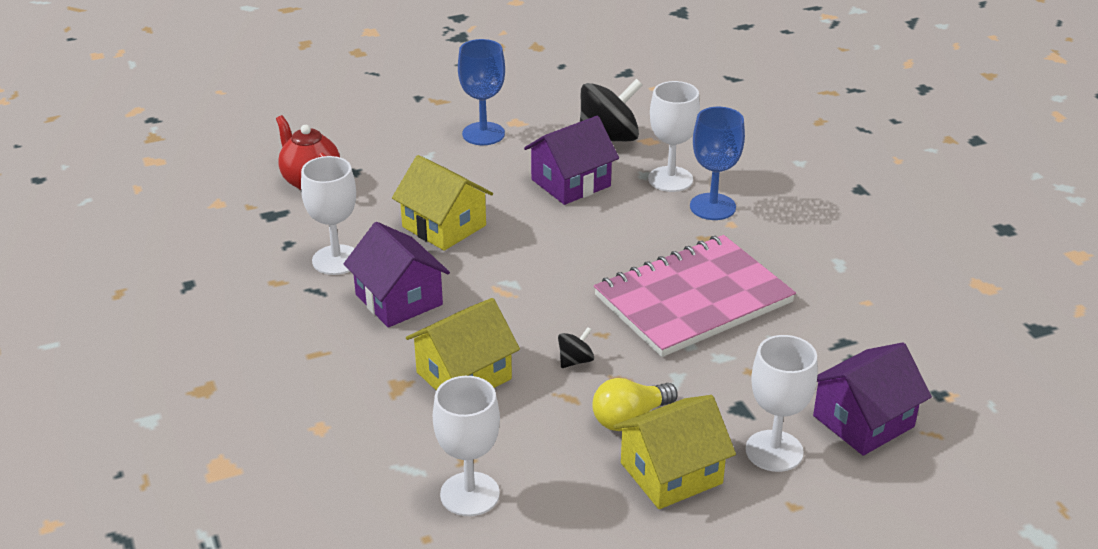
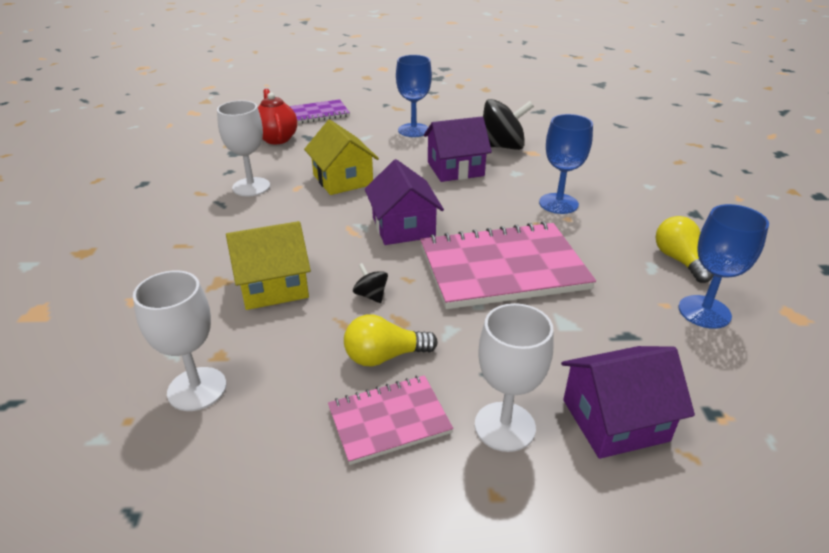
camera: 20 degrees right, 0 degrees up
(338, 129) = (319, 113): none -> purple notebook
(399, 299) = (271, 221): purple house -> purple house (403, 227)
(575, 361) = (371, 295): black spinning top -> black spinning top turned 105 degrees counterclockwise
(670, 179) = (534, 179): white goblet -> none
(671, 473) = (389, 421): yellow house -> pink notebook
(862, 250) = (679, 260): none -> yellow light bulb
(904, 301) = (704, 312): none -> blue goblet

